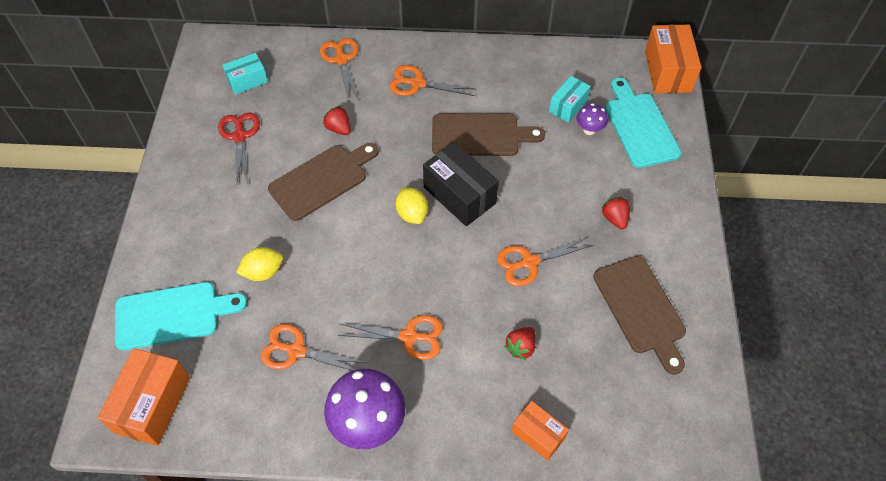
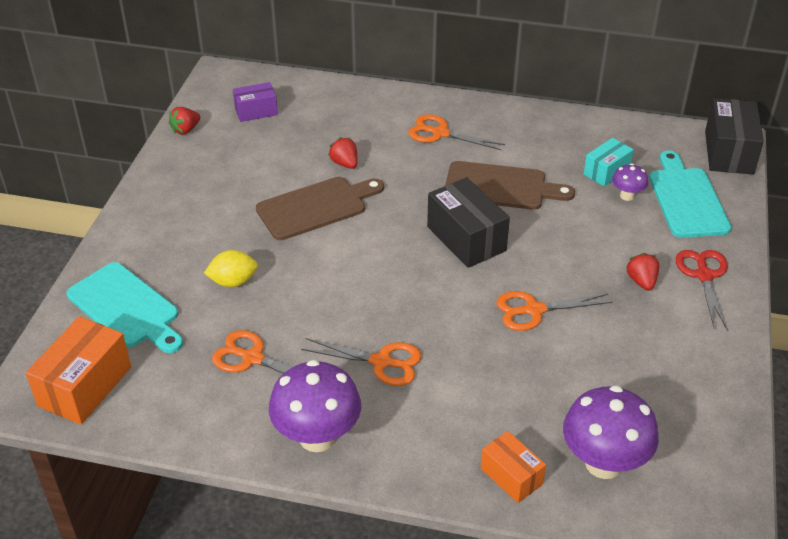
camera: 10 degrees right, 15 degrees down
(172, 315) = (126, 308): turquoise cutting board -> turquoise cutting board turned 45 degrees clockwise
(240, 136) = (236, 159): red scissors -> red scissors (704, 275)
(247, 81) = (256, 111): turquoise box -> purple box
(341, 60) = (361, 104): orange scissors -> none
(412, 214) = (409, 249): yellow lemon -> none
(521, 347) = (508, 389): red strawberry -> red strawberry (185, 130)
(611, 409) = (603, 463): none -> purple mushroom
(641, 309) = (657, 371): brown cutting board -> none
(667, 71) = (729, 152): orange box -> black box

